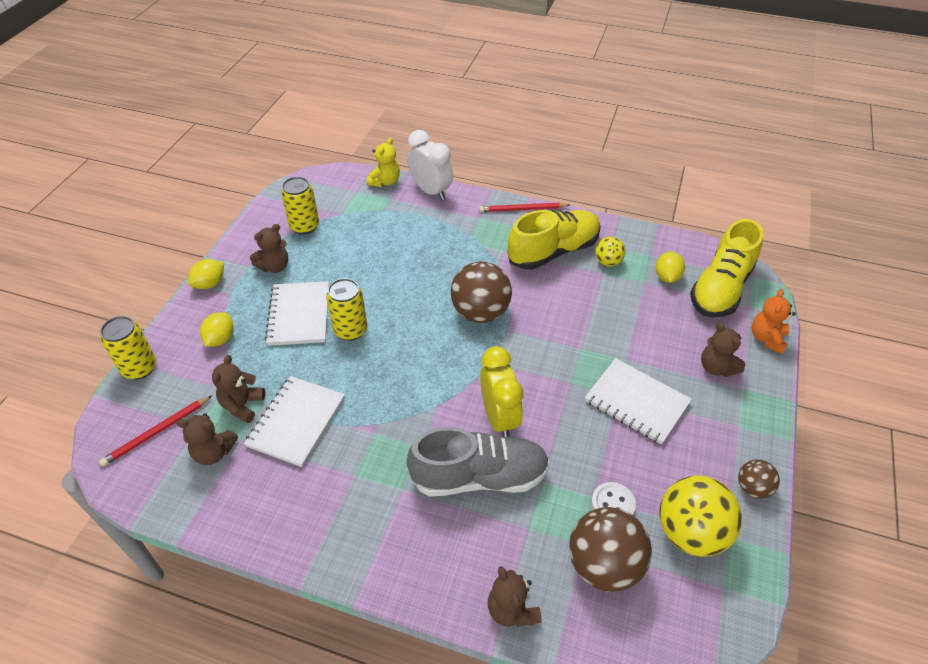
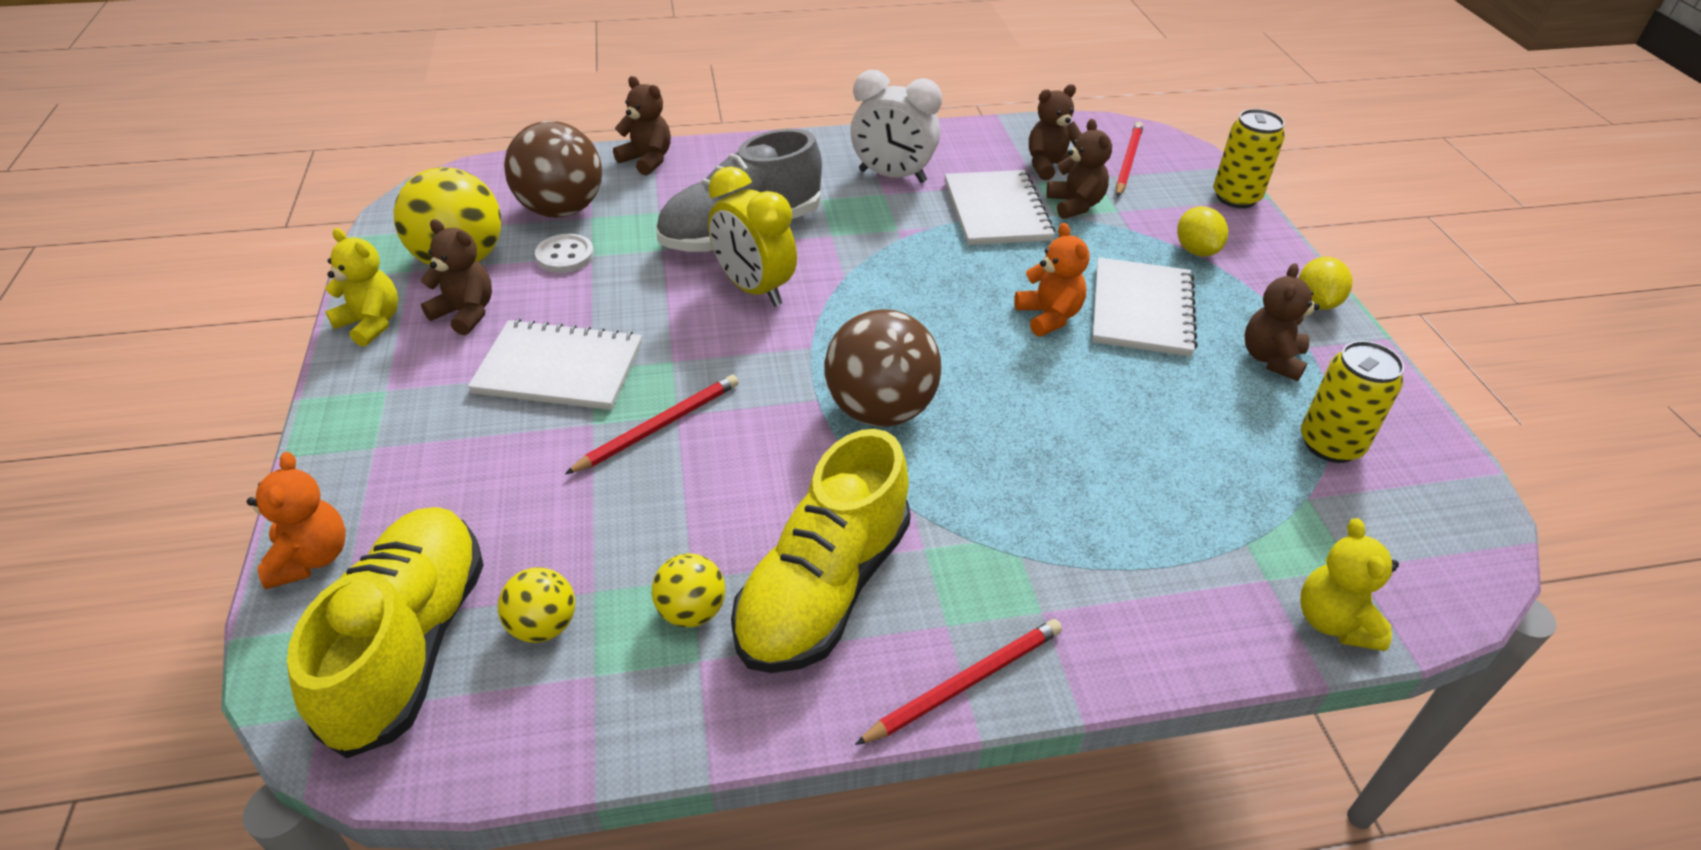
camera: 150 degrees right, 5 degrees down
(299, 315) = (1141, 310): white notebook -> white notebook turned 45 degrees clockwise
(350, 330) = (1049, 316): yellow can -> orange teddy bear
(431, 191) = (1212, 641): white clock -> white clock (892, 176)
(592, 345) = (659, 426): none -> red pencil
(667, 277) = (543, 626): yellow lemon -> yellow ball
(716, 367) = (423, 465): brown teddy bear -> brown teddy bear (466, 313)
(752, 488) = (371, 323): brown ball -> yellow teddy bear

